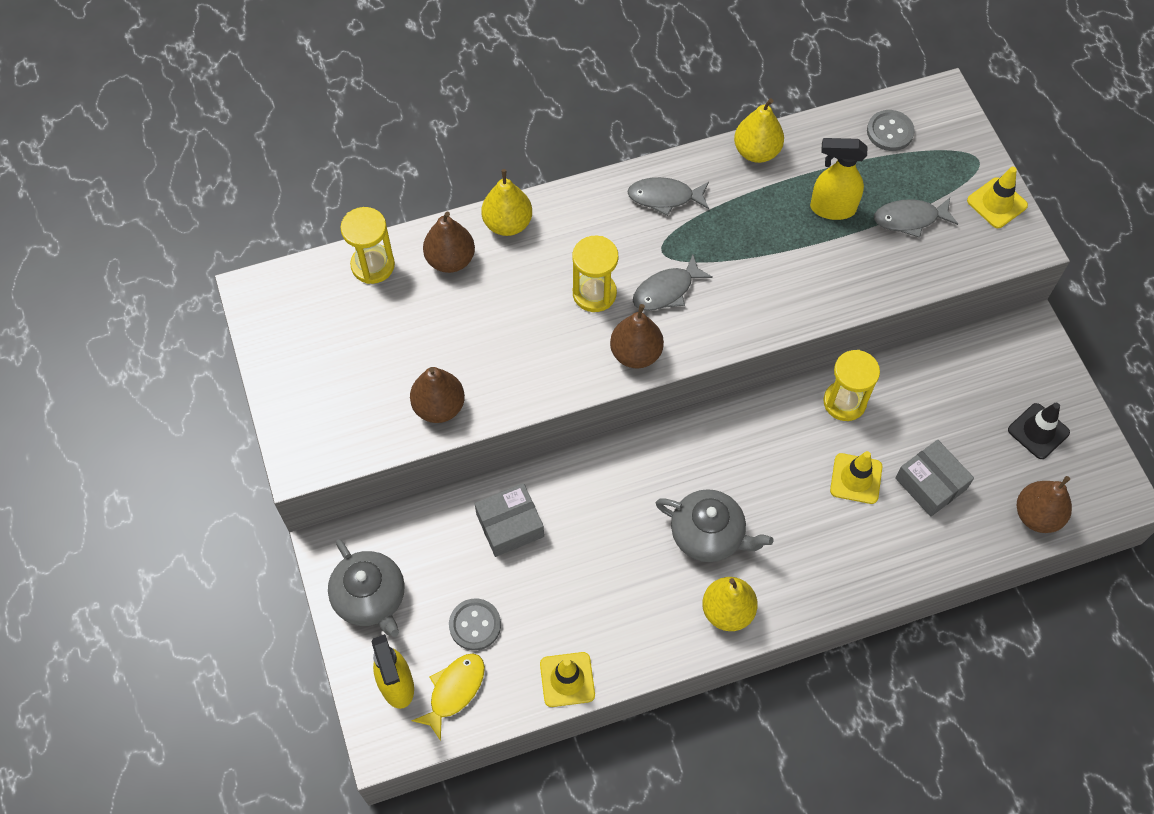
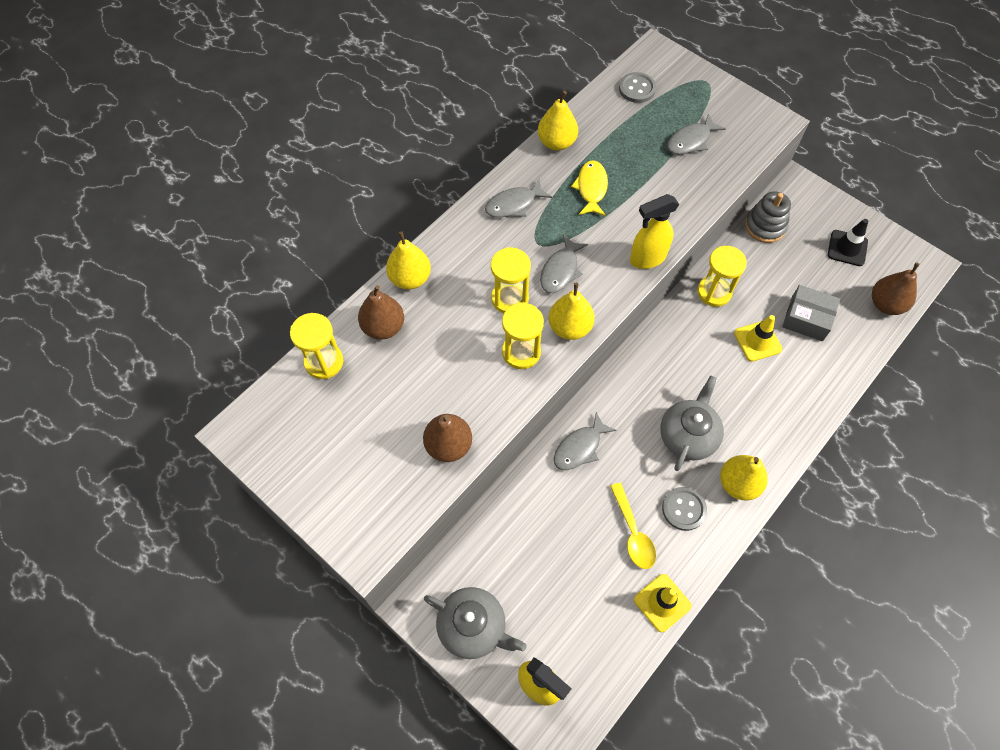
camera: 30 degrees left, 0 degrees up
(454, 691) = (585, 663): yellow fish -> yellow fish (591, 188)
(475, 625) = (567, 601): grey button -> grey button (684, 509)
(510, 525) = (543, 508): grey box -> none
(569, 353) = (521, 352): none -> yellow hourglass
(584, 598) = (633, 532): none -> yellow spoon
(586, 487) = (580, 447): none -> grey fish
(636, 353) = (570, 327): brown pear -> yellow pear
(708, 535) = (688, 435): grey teapot -> grey teapot turned 60 degrees counterclockwise
(832, 208) = (635, 158): yellow spray bottle -> yellow spray bottle (647, 258)
(957, 359) = (765, 226): none -> grey stacking toy
(997, 203) = (738, 104): yellow traffic cone -> none

